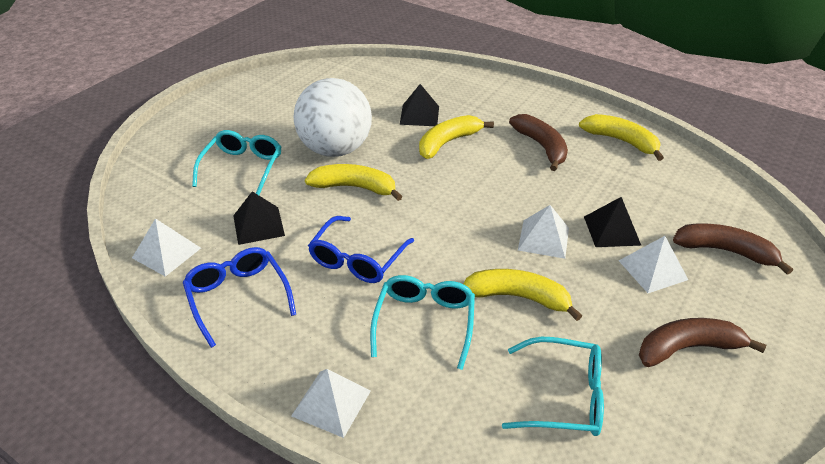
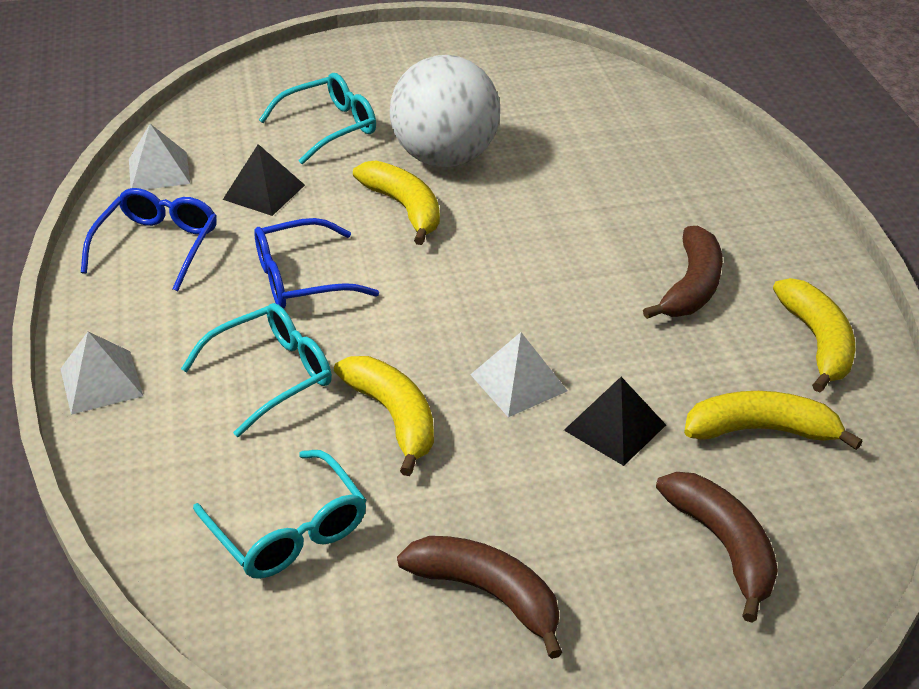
camera: 45 degrees right, 0 degrees up
(419, 115) = (598, 169): black pyramid -> none
(448, 142) = (581, 217): yellow banana -> yellow banana (761, 430)
(653, 270) = (590, 498): white pyramid -> none

